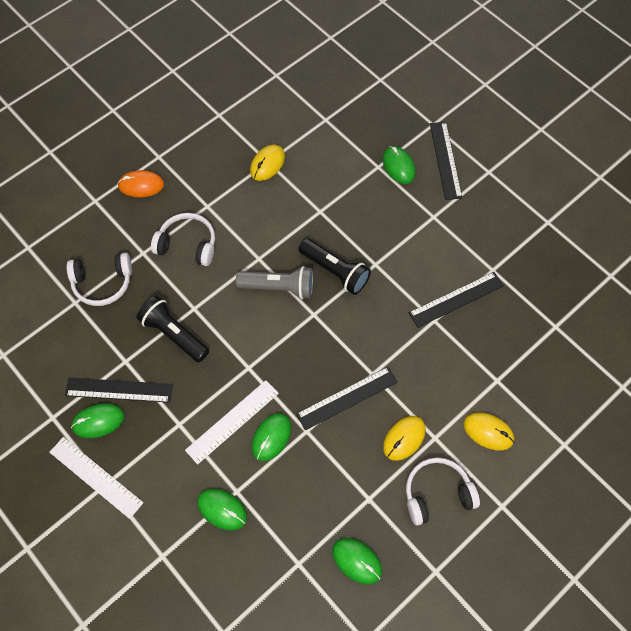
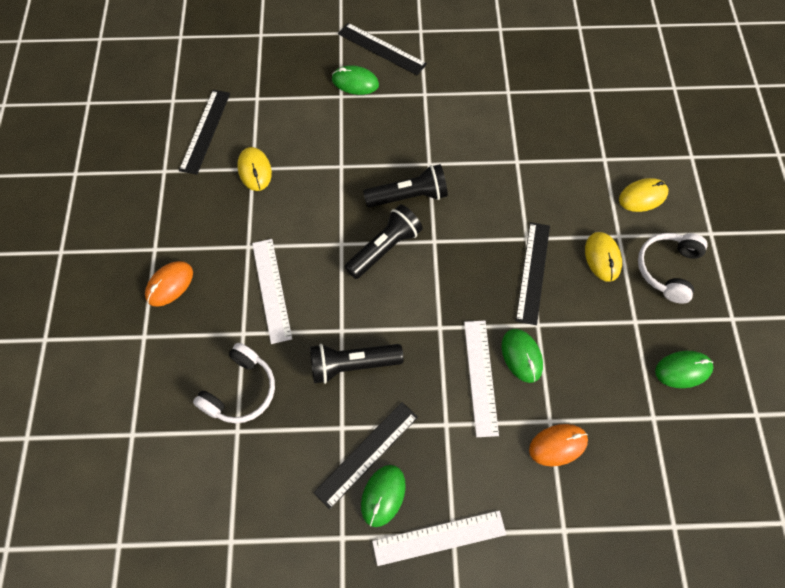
camera: 50 degrees left, 0 degrees up
(187, 244) = (272, 290): white headphones -> white ruler
(222, 509) = (558, 445): green mouse -> orange mouse
(279, 287) = (385, 248): grey flashlight -> black flashlight
(456, 299) = (511, 133): black ruler -> black ruler (205, 131)

